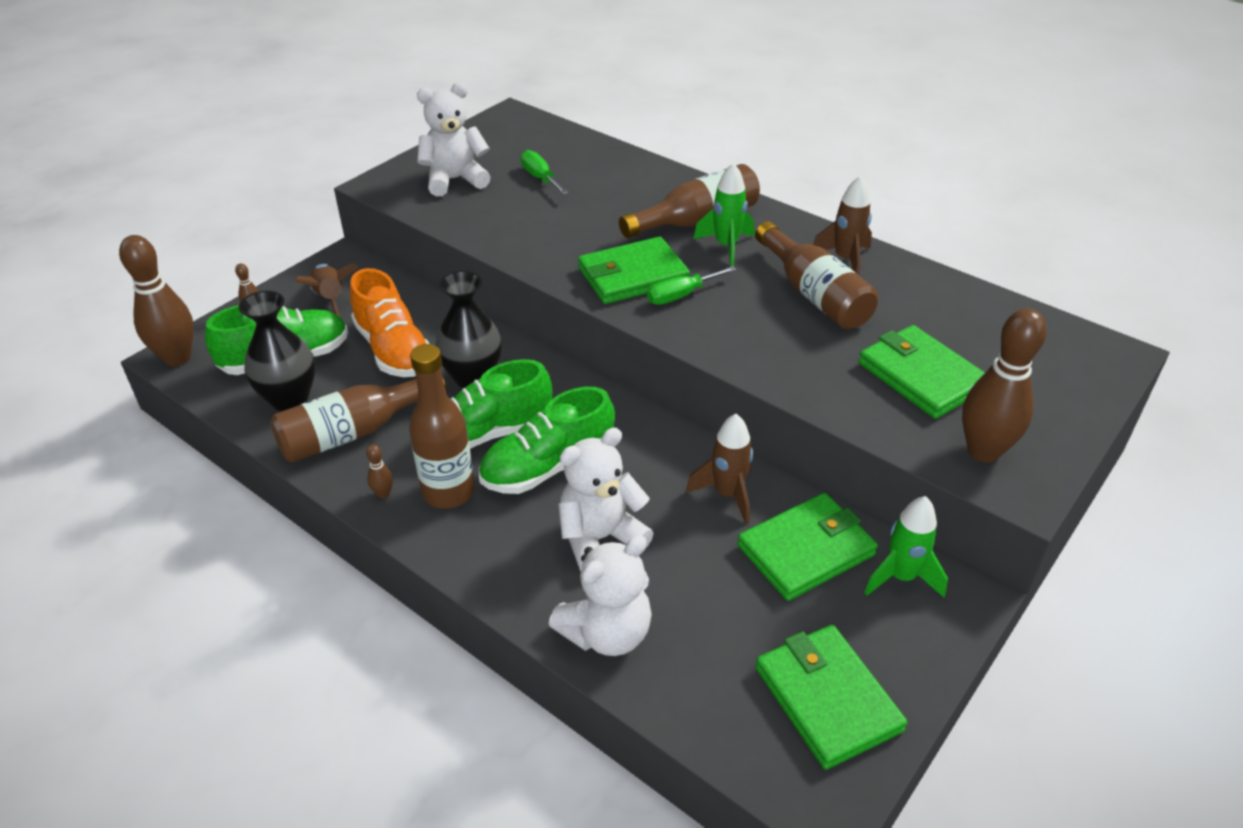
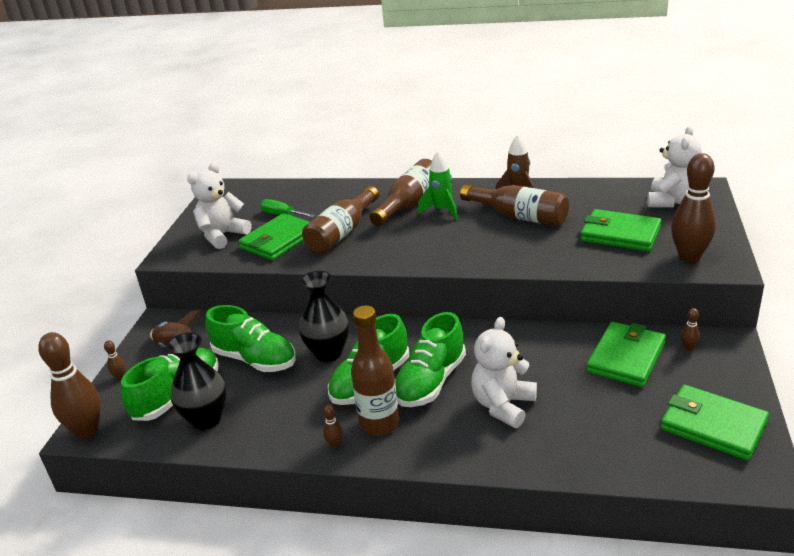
camera: 25 degrees left, 10 degrees down
(354, 432) = (276, 418): brown bottle -> brown bottle (342, 233)
(393, 350) = (255, 359): orange shoe -> green shoe
(607, 633) = (559, 453): white teddy bear -> white teddy bear (672, 201)
(632, 275) = (401, 246): green wallet -> green wallet (278, 240)
(681, 295) = (442, 245): green screwdriver -> none
(727, 494) = (553, 349): brown rocket -> none
(901, 577) = (688, 348): green rocket -> brown bowling pin

